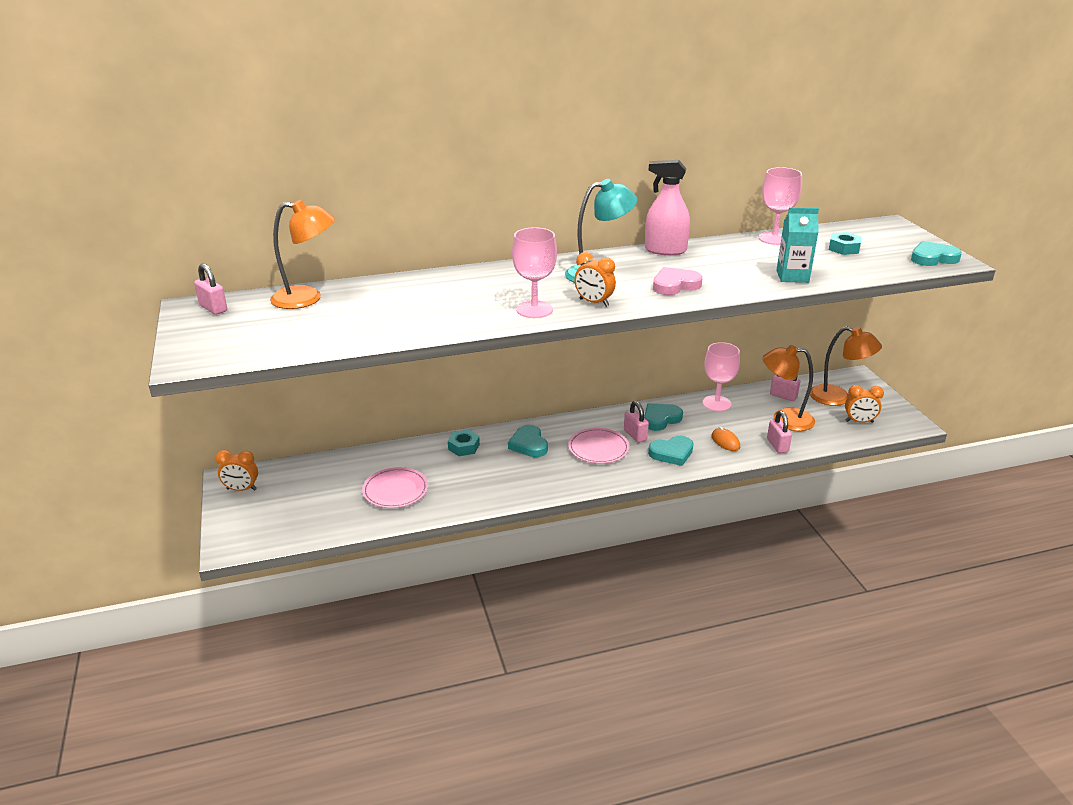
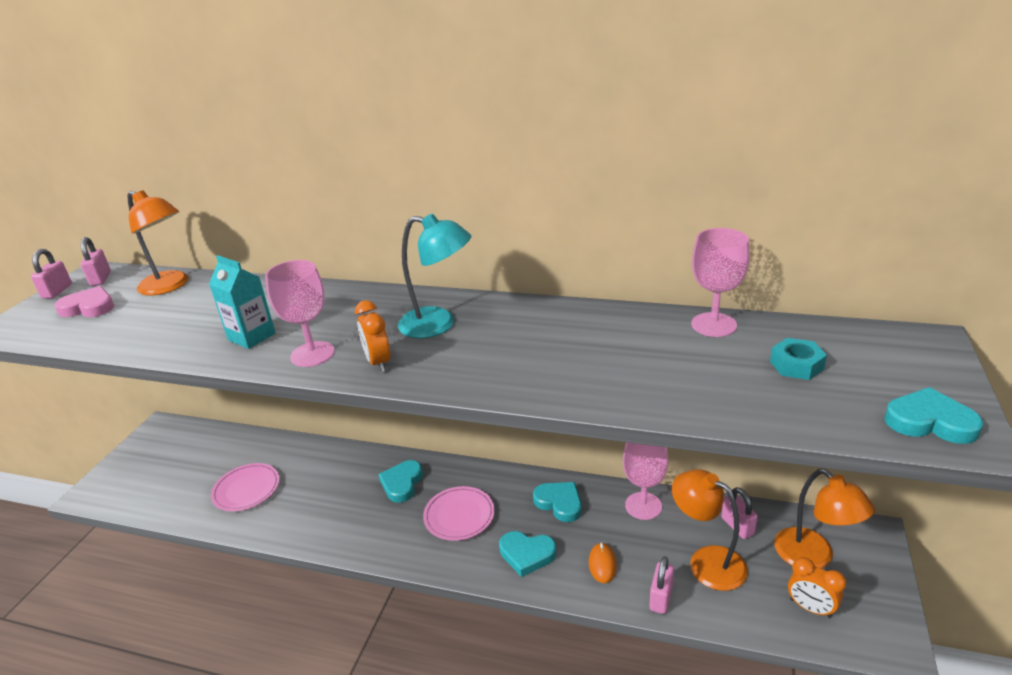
camera: 35 degrees right, 0 degrees up
(241, 489) = (154, 440): orange clock -> none
(464, 447) = (346, 463): turquoise nut -> none
(635, 435) = (512, 513): pink padlock -> pink padlock (57, 291)
(660, 419) = (559, 503): turquoise heart -> turquoise heart turned 45 degrees clockwise
(665, 250) = (554, 310): pink spray bottle -> none
(675, 285) = (496, 363): pink heart -> pink heart (89, 307)
(792, 276) = (659, 392): turquoise carton -> turquoise carton (252, 337)

